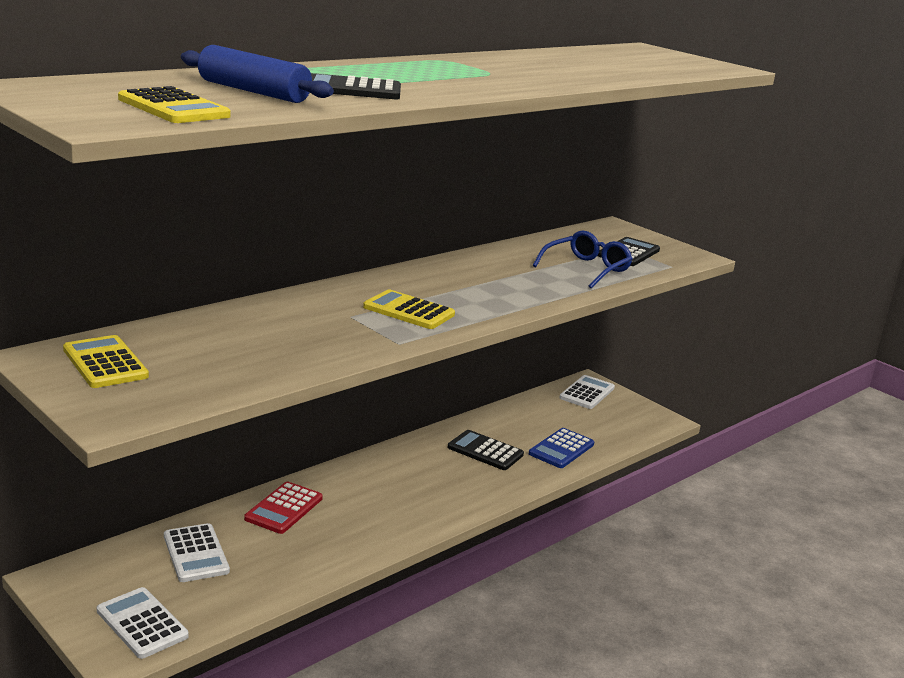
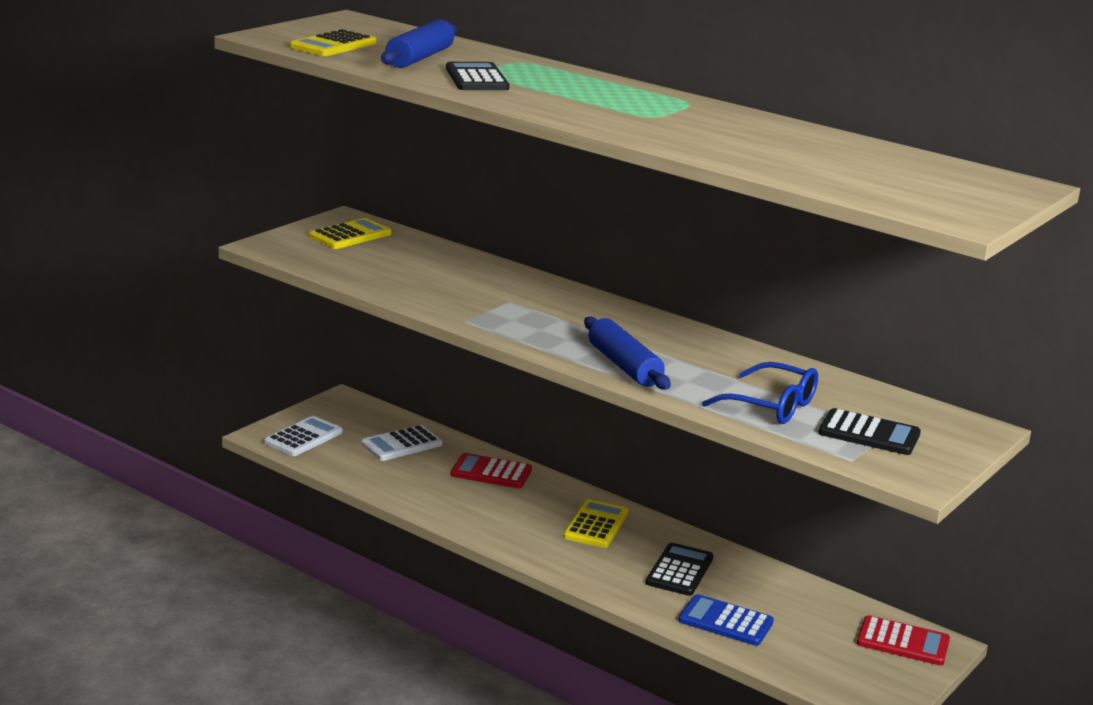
camera: 80 degrees right, 0 degrees up
(408, 311) = (544, 322): yellow calculator -> yellow calculator (596, 525)
(511, 299) = (624, 366): none -> blue rolling pin
(587, 393) = (903, 642): white calculator -> red calculator

